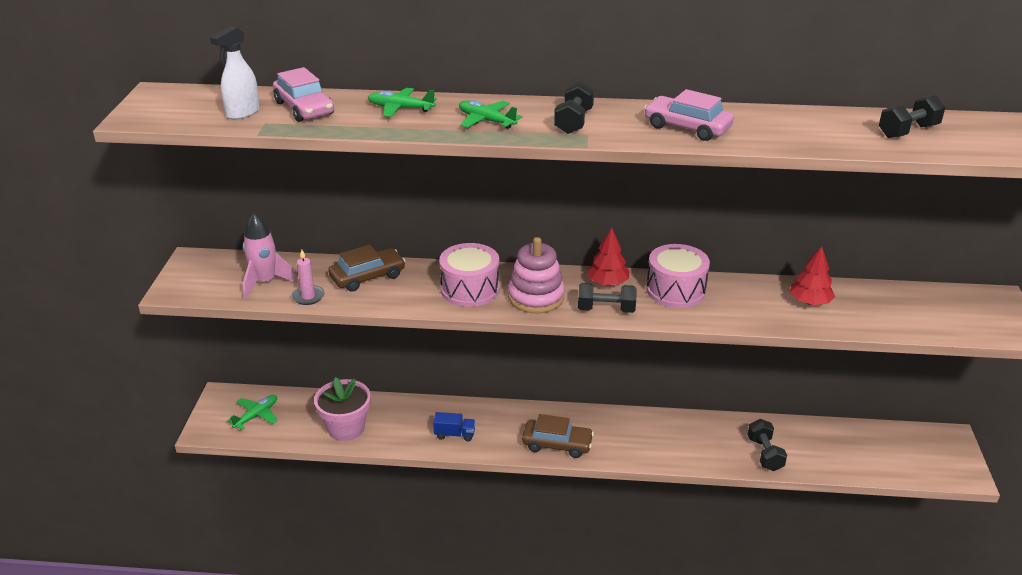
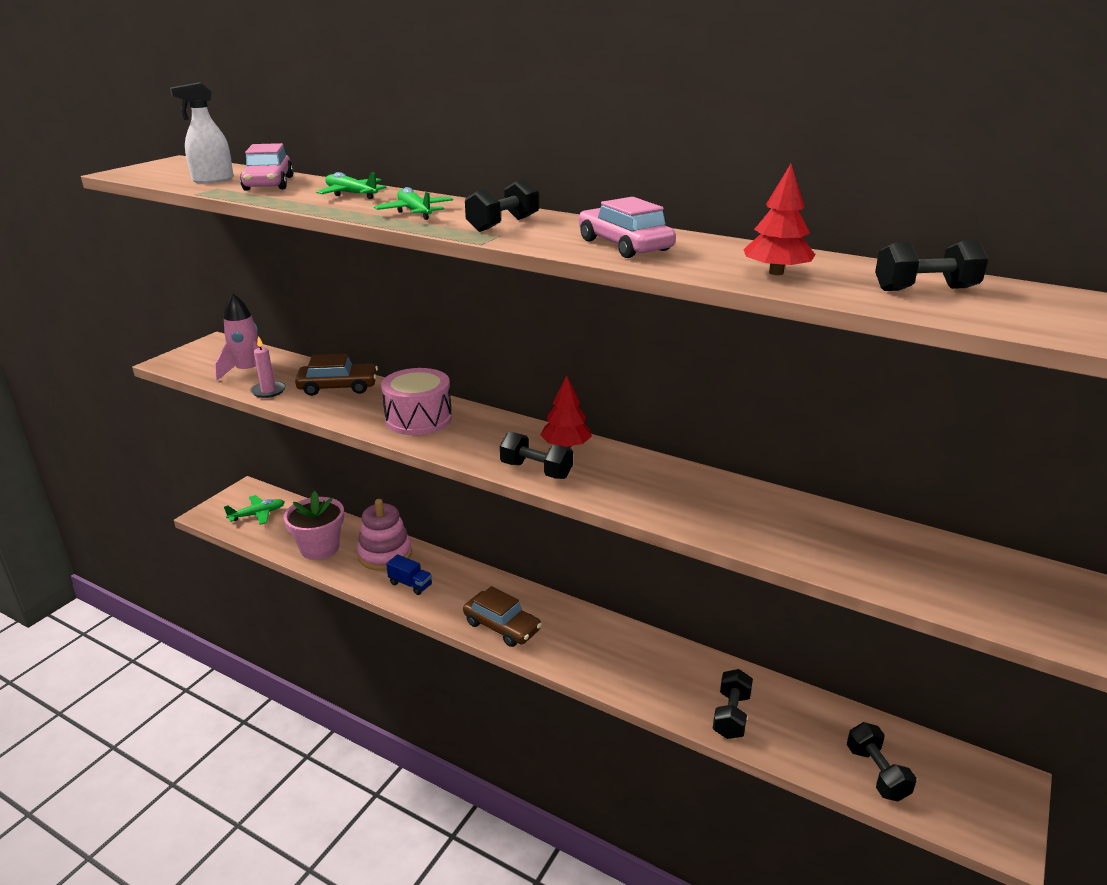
camera: 25 degrees right, 5 degrees down
(536, 297) = (475, 441): pink stacking toy -> pink stacking toy (385, 554)
(675, 290) = (635, 471): pink drum -> none
(809, 302) = (793, 524): red tree -> red tree (776, 272)
(875, 460) = (876, 773): none -> black dumbbell

